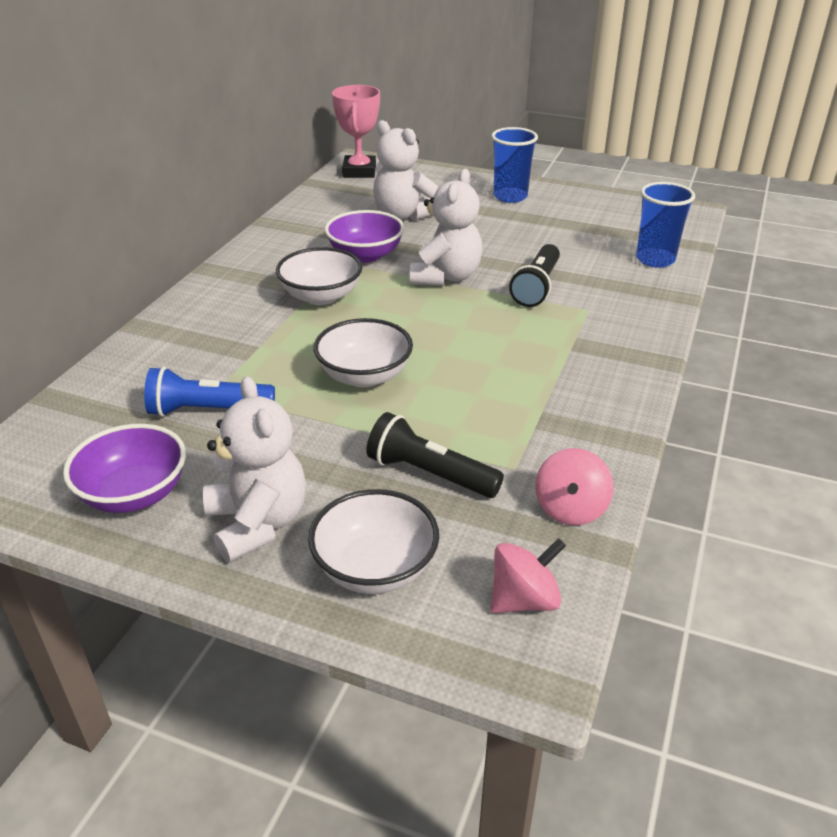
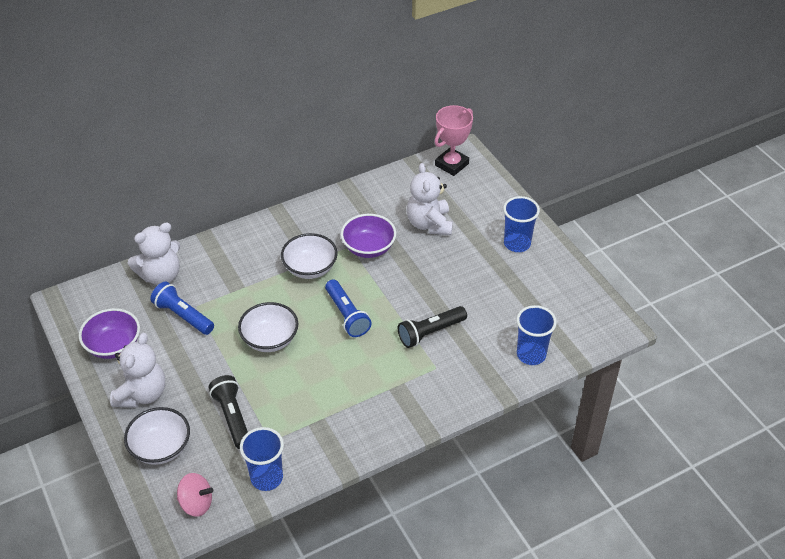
camera: 40 degrees right, 10 degrees up
(426, 314) = (347, 315): none -> blue flashlight
(446, 277) = (391, 293): white teddy bear -> white teddy bear (161, 275)
(570, 509) = (266, 478): pink spinning top -> blue cup

